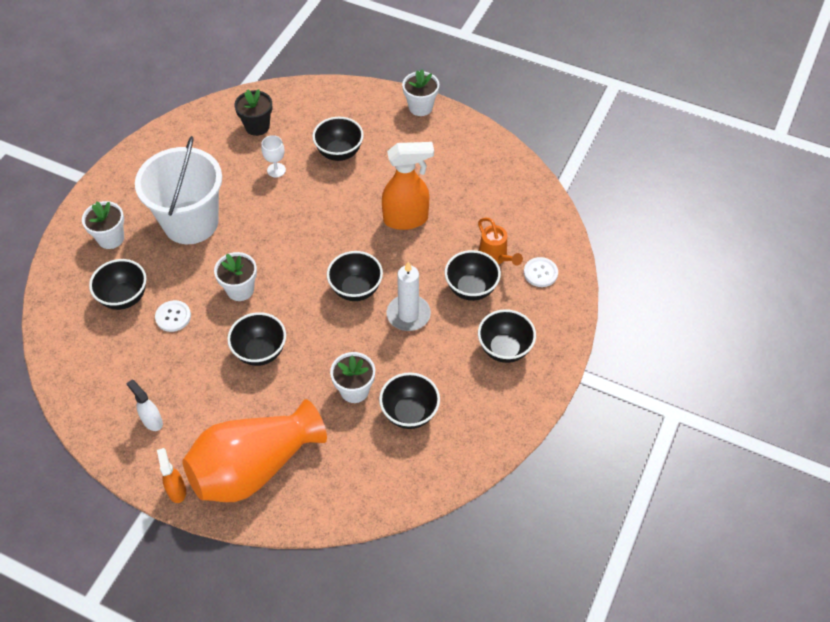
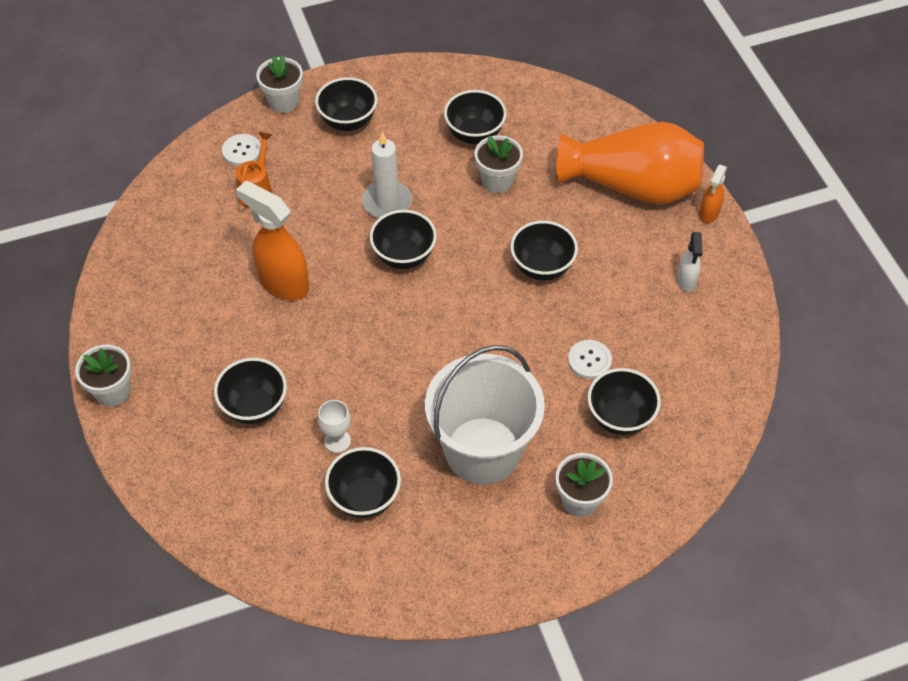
camera: 135 degrees left, 0 degrees up
(240, 290) = (504, 337): white flower pot -> white flower pot (283, 101)
(257, 126) = (296, 517): black flower pot -> none
(471, 289) = (311, 182): black bowl -> black bowl (365, 498)

